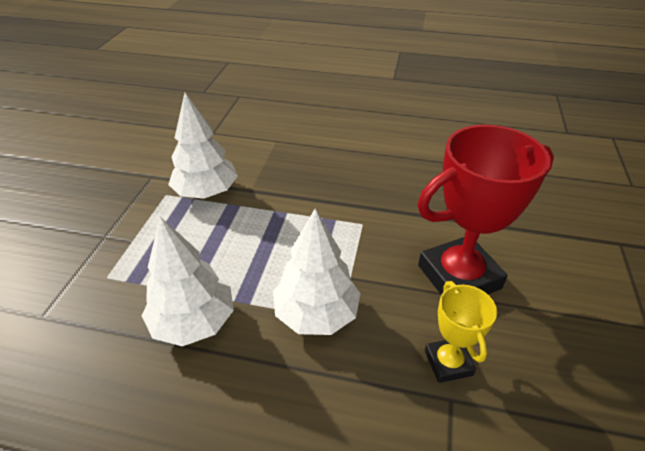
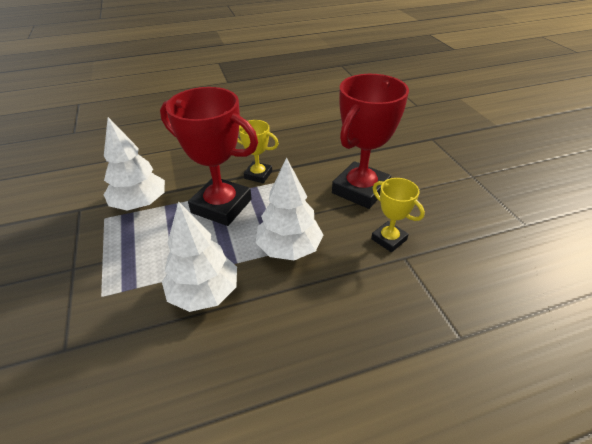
camera: 30 degrees left, 0 degrees up
(281, 228) = (221, 206): none -> red trophy
(347, 206) = (258, 175): none -> yellow trophy

